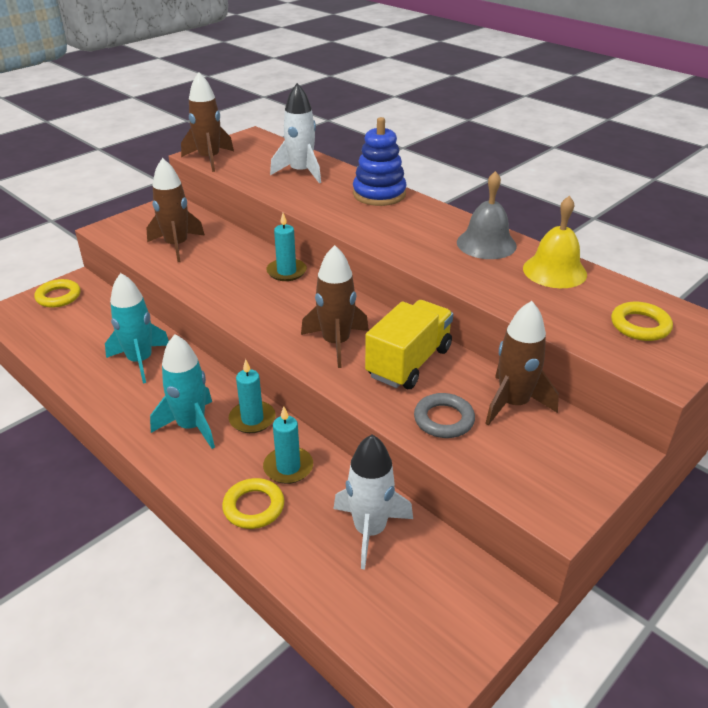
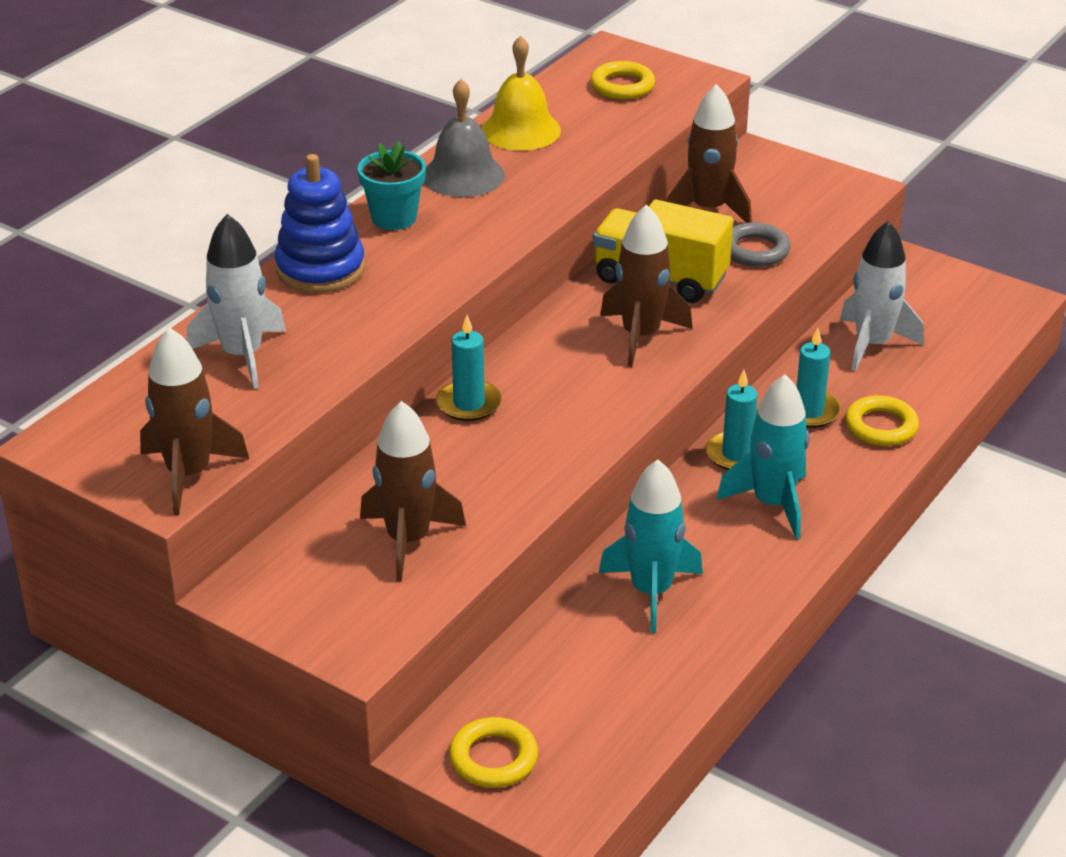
camera: 100 degrees left, 0 degrees up
(432, 217) = (394, 218): none -> turquoise flower pot

